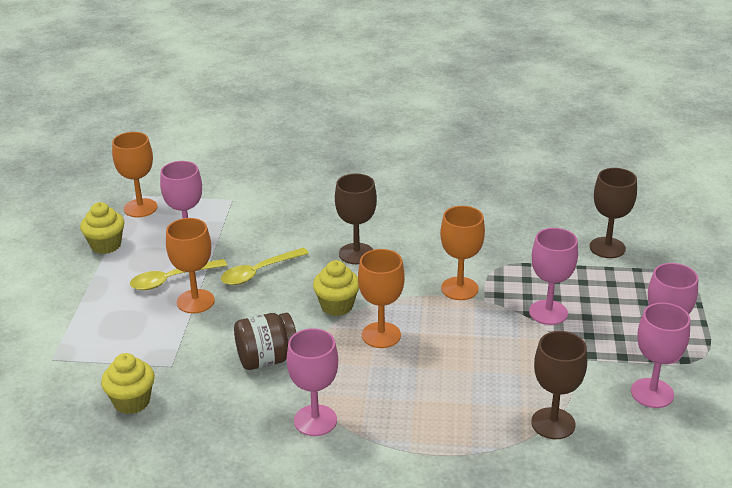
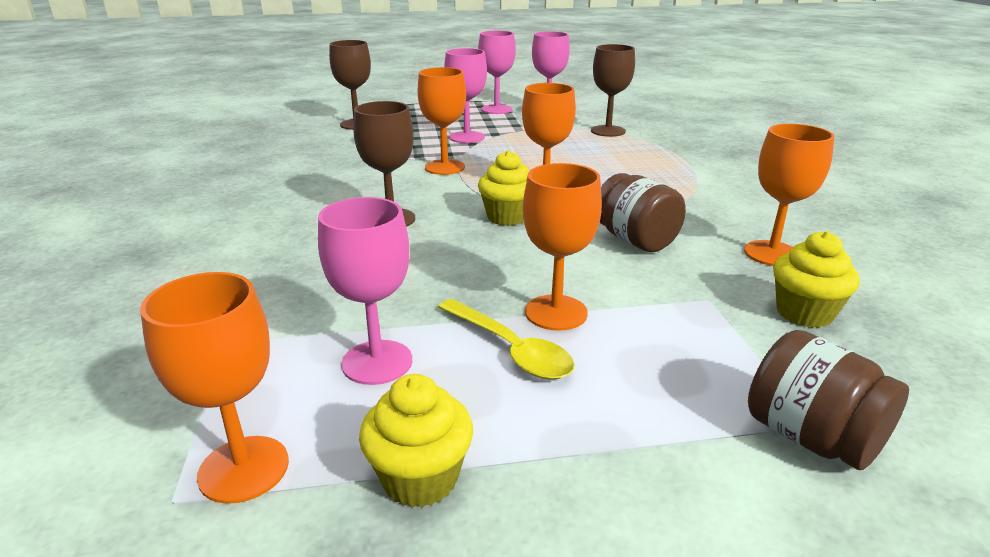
camera: 105 degrees left, 5 degrees down
(46, 354) = (811, 437): none -> brown jar
(209, 423) = (772, 253): none -> orange goblet
(259, 272) = (457, 275): yellow spoon -> none
(315, 420) = (701, 204): pink goblet -> none

